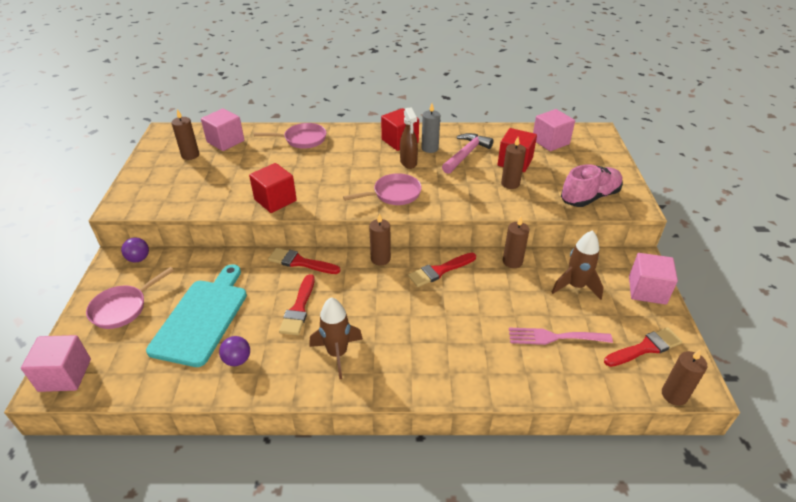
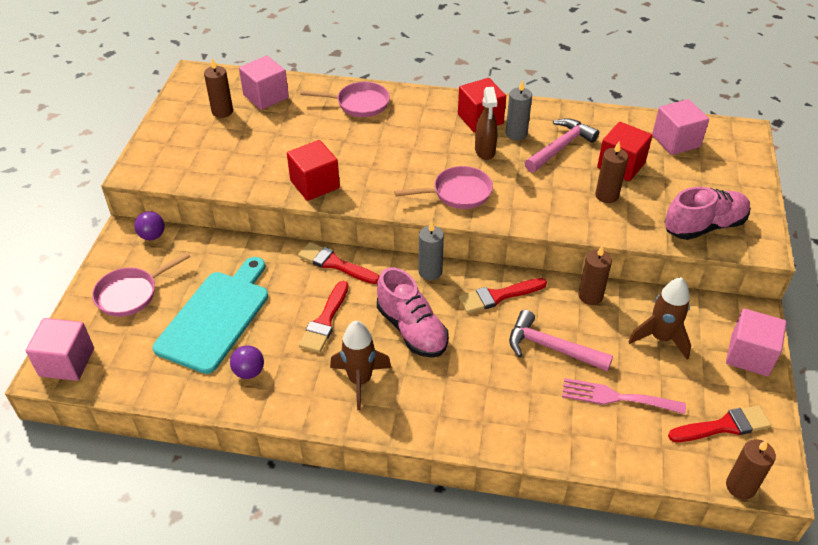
camera: 10 degrees right, 5 degrees up
(374, 306) = (412, 329): none -> pink shoe
(380, 259) = (430, 271): brown candle -> grey candle
(492, 305) = (551, 348): none -> pink hammer

